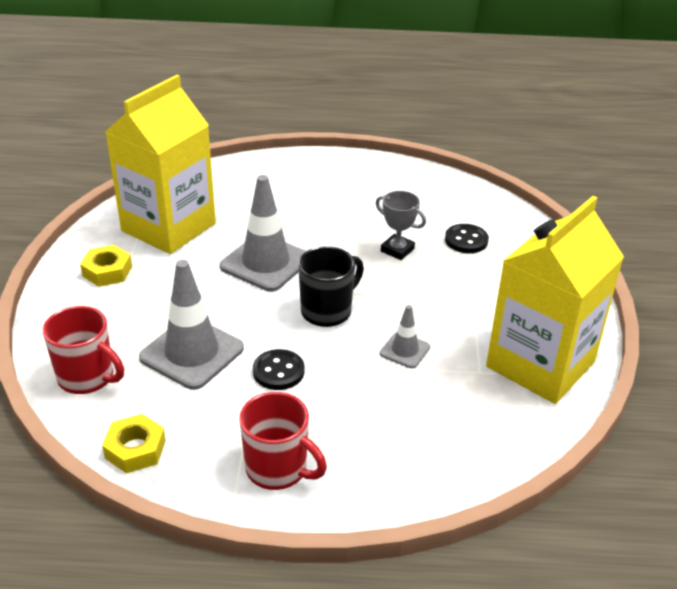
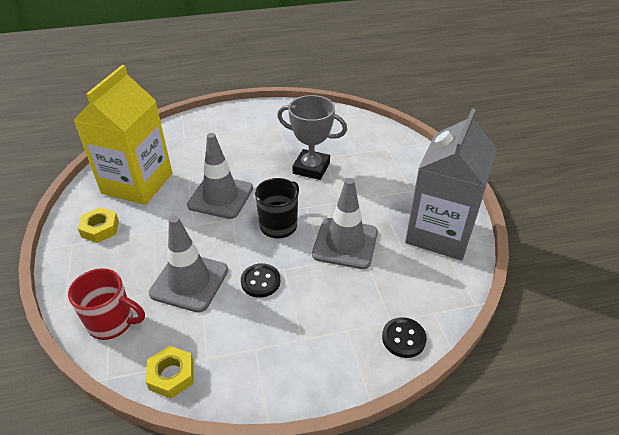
camera: 15 degrees left, 5 degrees up
(278, 469) = (289, 363): red mug -> none
(397, 250) = (311, 168): grey trophy -> grey trophy, size x1.65
(404, 350) = (345, 243): grey traffic cone -> grey traffic cone, size x1.95
(466, 240) = (355, 151): black button -> black button (403, 338)
(540, 364) = (440, 233): yellow carton -> grey carton

